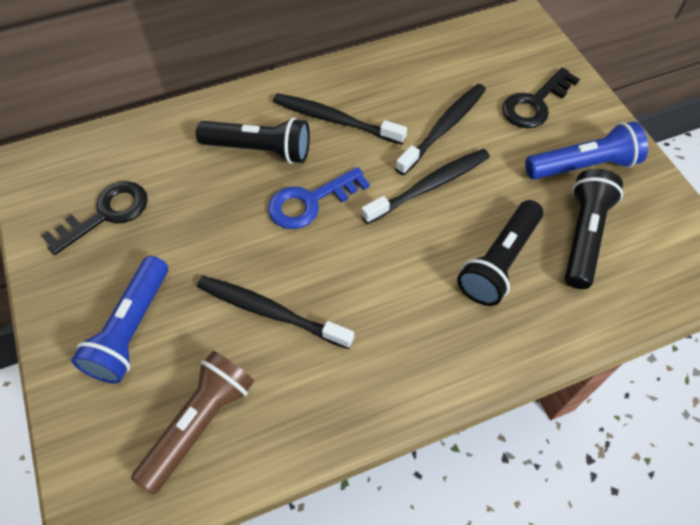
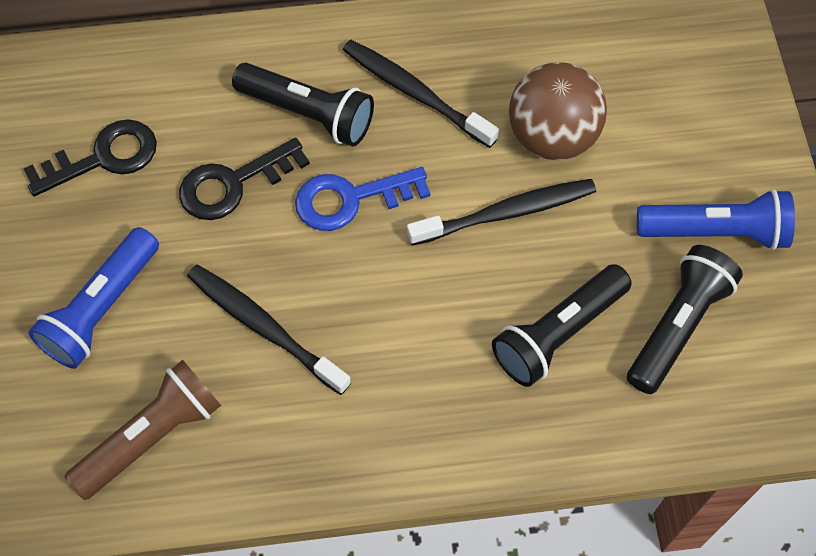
camera: 15 degrees right, 5 degrees up
(443, 128) = (552, 137): black toothbrush -> brown ball
(535, 103) = (687, 128): black key -> black key (234, 183)

